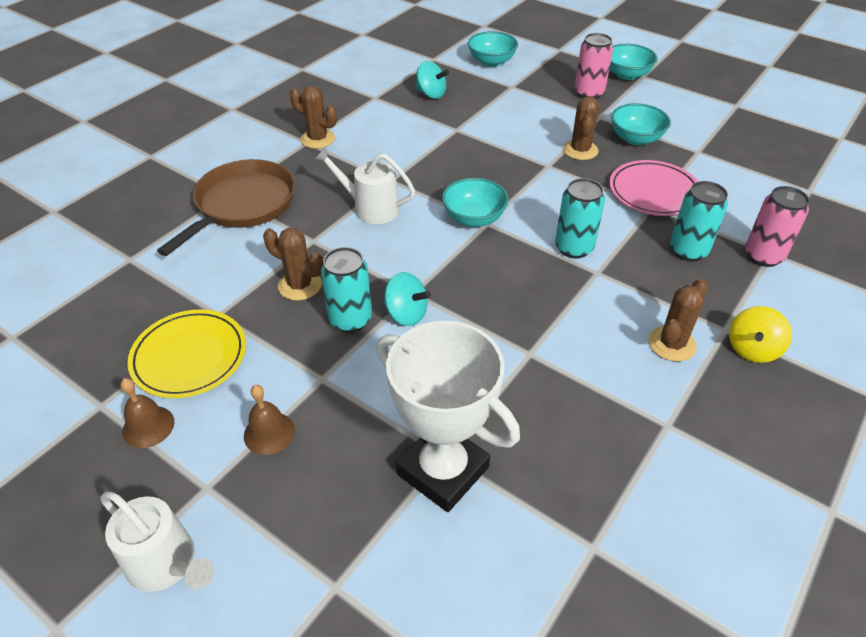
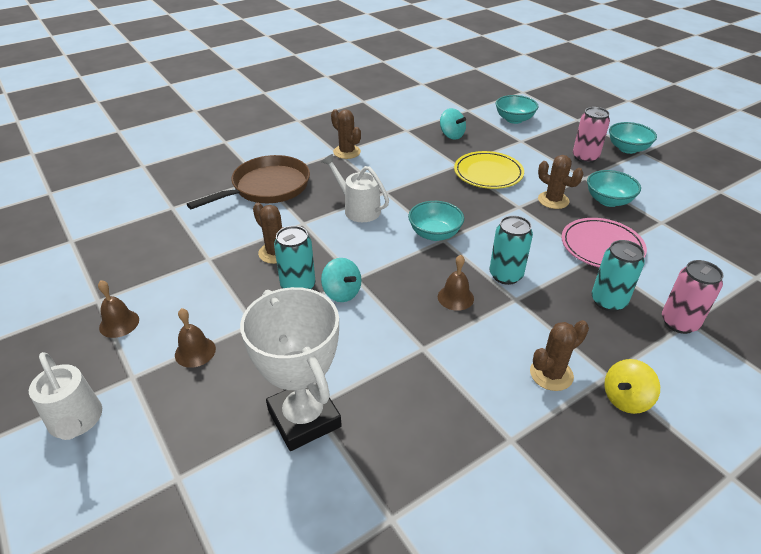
camera: 20 degrees right, 5 degrees down
(189, 357) = (172, 283): yellow plate -> yellow plate (488, 173)
(534, 286) = (455, 297): none -> brown bell
(580, 150) = (553, 200): brown cactus -> brown cactus turned 75 degrees counterclockwise

